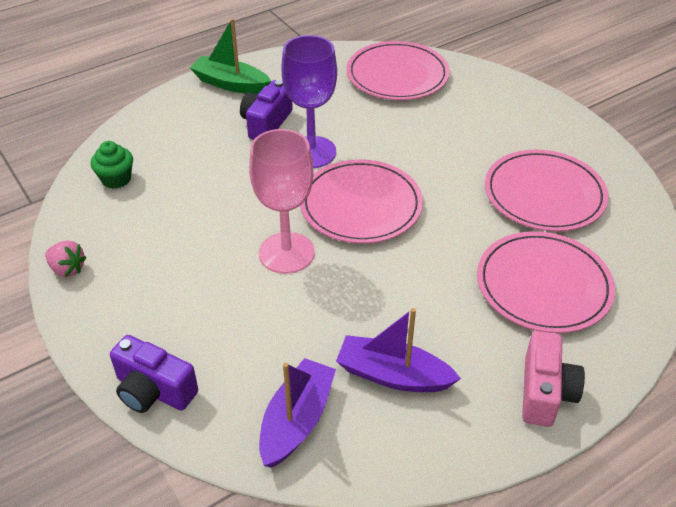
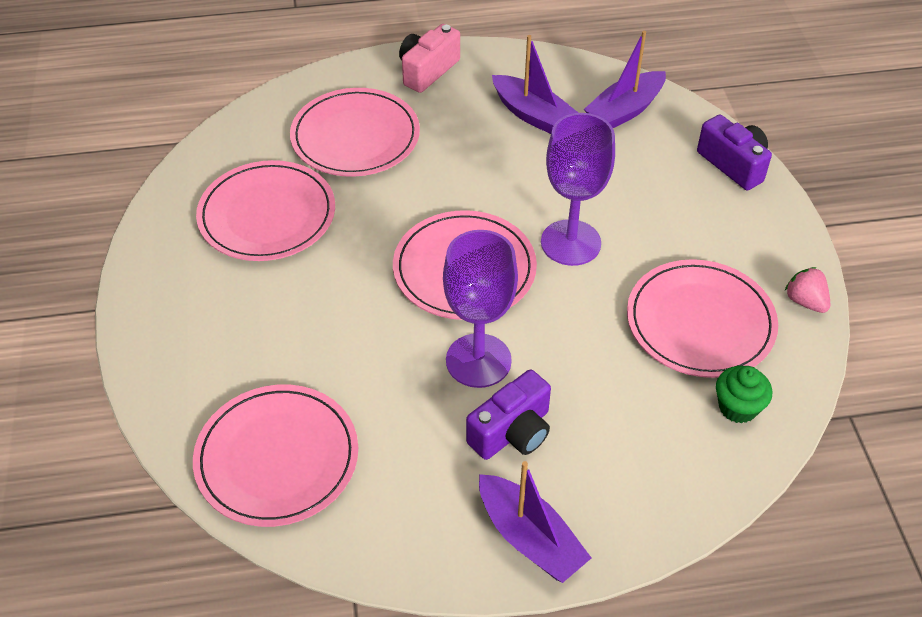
camera: 155 degrees left, 5 degrees up
(156, 225) = (700, 322): none -> pink plate
(231, 84) = (529, 538): green boat -> purple boat
(286, 253) = (570, 243): pink goblet -> purple goblet

